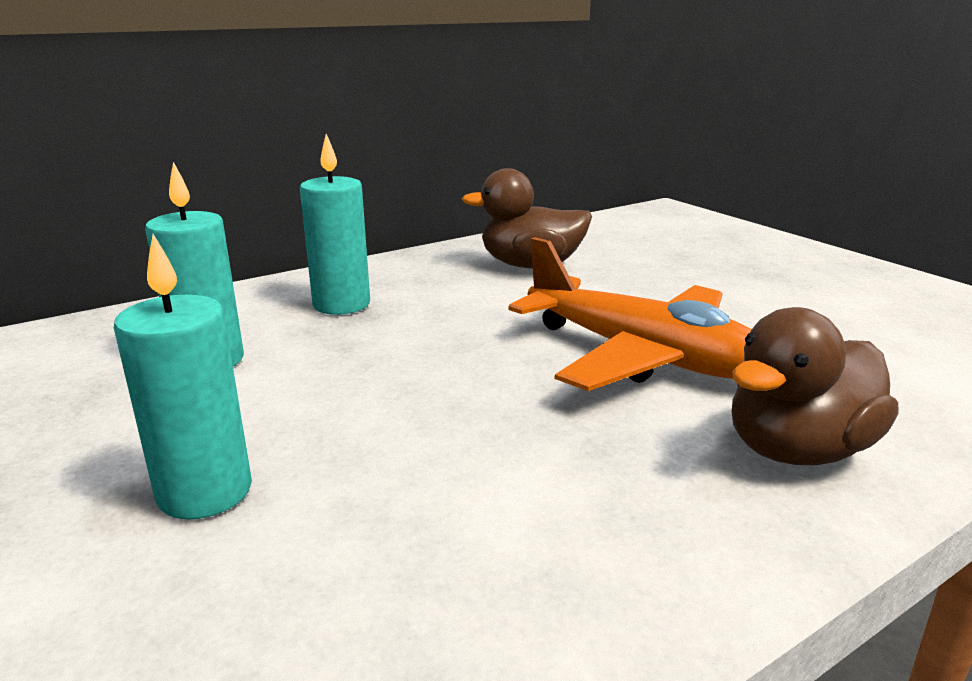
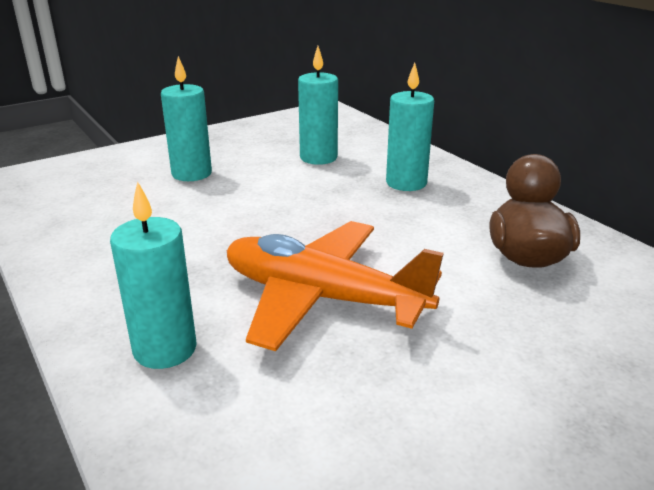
camera: 90 degrees right, 5 degrees up
(640, 356) = (323, 298): orange plane -> orange plane turned 75 degrees clockwise
(797, 450) = (165, 349): brown duck -> turquoise candle

